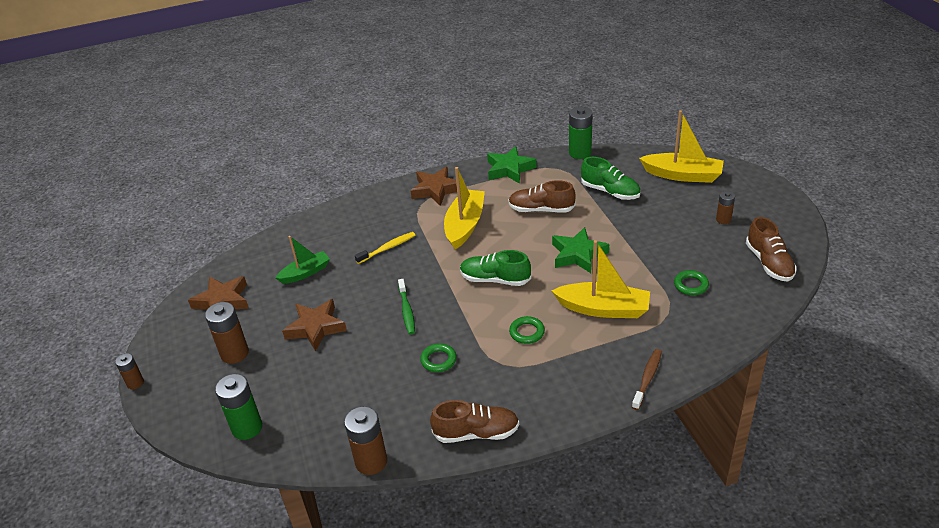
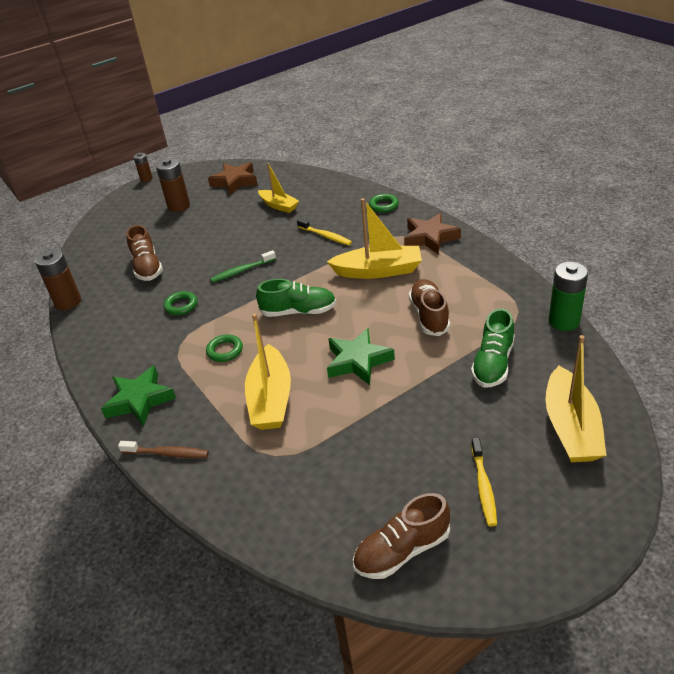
camera: 75 degrees right, 0 degrees up
(247, 427) = (104, 236): green battery -> none
(305, 273) = (279, 206): green boat -> yellow boat
(316, 328) = (212, 232): brown star -> none
(476, 433) = (95, 350): brown shoe -> brown shoe (147, 267)
(495, 279) = (298, 311): green shoe -> green shoe turned 90 degrees clockwise
(509, 169) = (495, 275): green star -> green star (139, 400)
(691, 285) = (330, 469): green ring -> green ring (383, 205)
(723, 220) = (483, 486): brown battery -> yellow toothbrush

